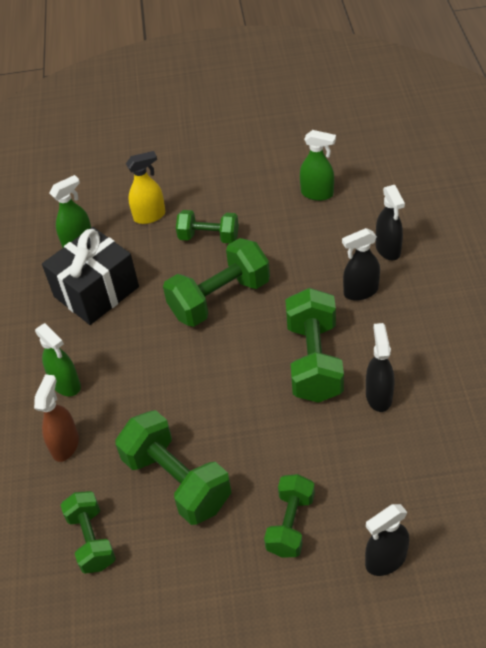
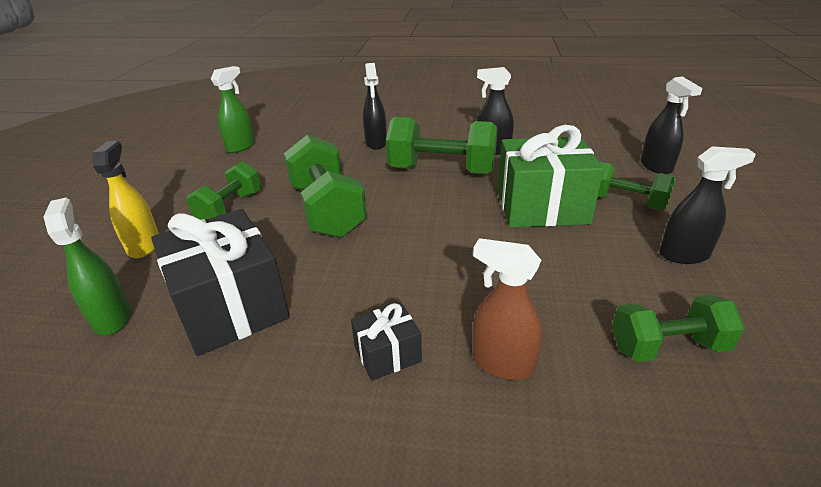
camera: 80 degrees left, 15 degrees down
(66, 384) = (387, 354): green spray bottle -> black gift
(177, 481) = (573, 264): green dumbbell -> none
(263, 452) = (541, 207): none -> green gift
(388, 249) = (339, 128): black spray bottle -> black spray bottle (684, 255)

